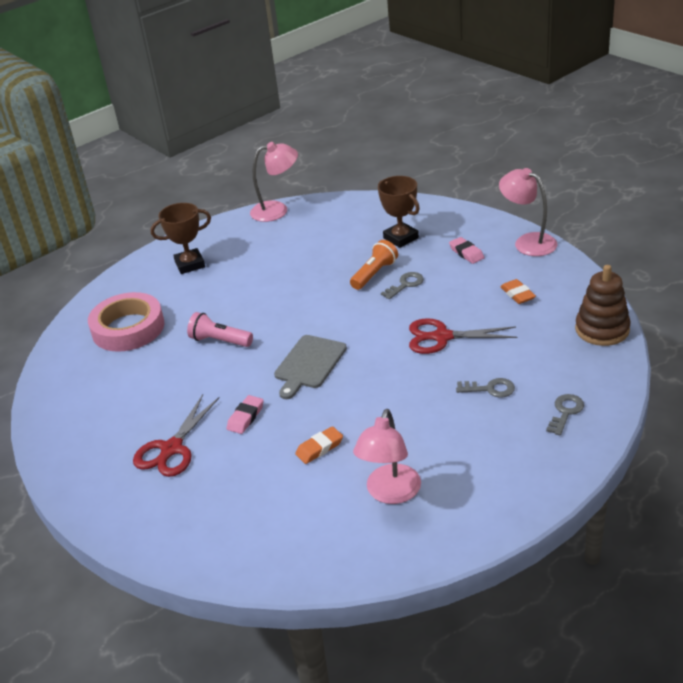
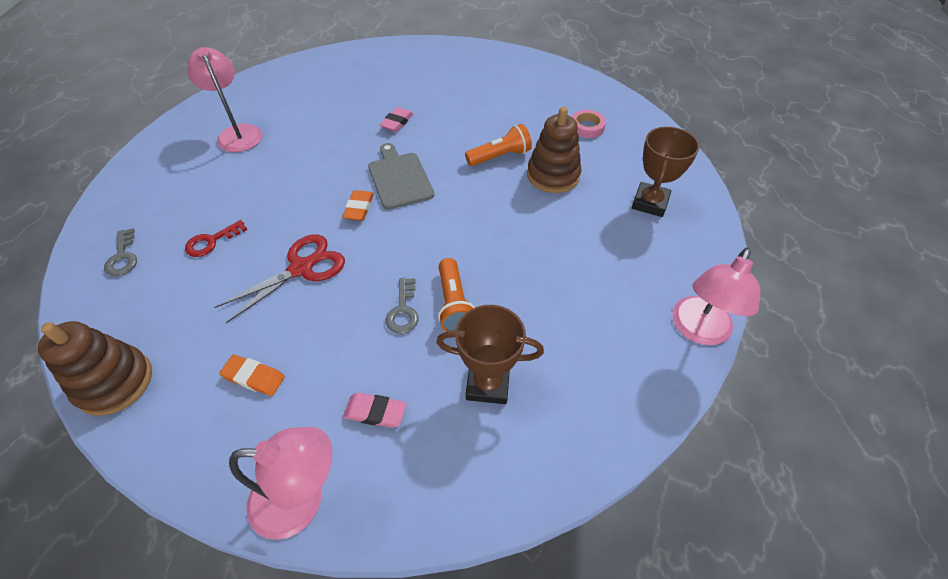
camera: 130 degrees right, 15 degrees up
(128, 328) = (586, 127): pink tape -> pink tape, size x0.48
(172, 449) = (420, 85): red scissors -> none
(211, 309) = (553, 175): none -> brown stacking toy
(220, 341) = (500, 156): pink flashlight -> orange flashlight
(245, 417) = (397, 122): pink eraser -> pink eraser turned 45 degrees clockwise
(319, 448) = (318, 132): orange eraser -> orange eraser (359, 208)
(490, 389) = (212, 241): grey key -> red key

